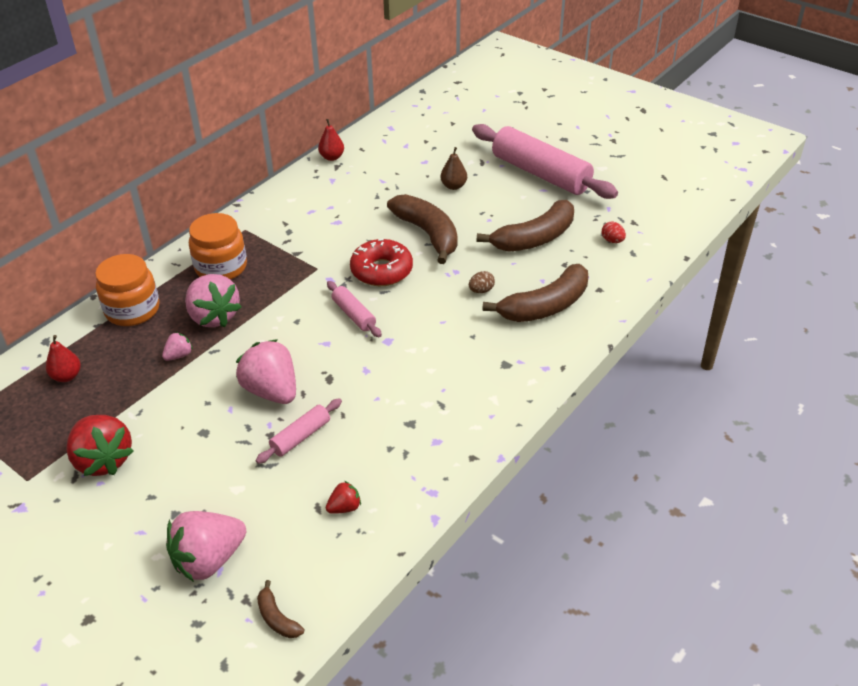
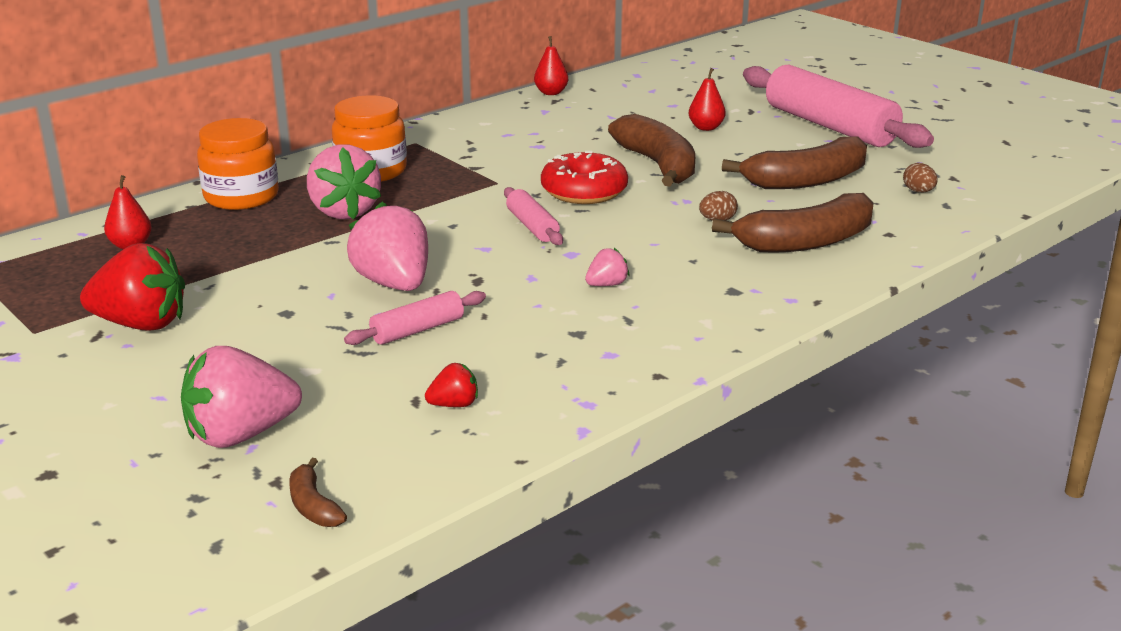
camera: 10 degrees right, 15 degrees down
(103, 460) = (141, 324): red strawberry -> red strawberry turned 60 degrees counterclockwise
(179, 355) = (283, 241): pink strawberry -> pink strawberry (606, 285)
(453, 186) = (706, 128): brown pear -> red pear
(612, 240) = (918, 191): red egg -> brown egg

